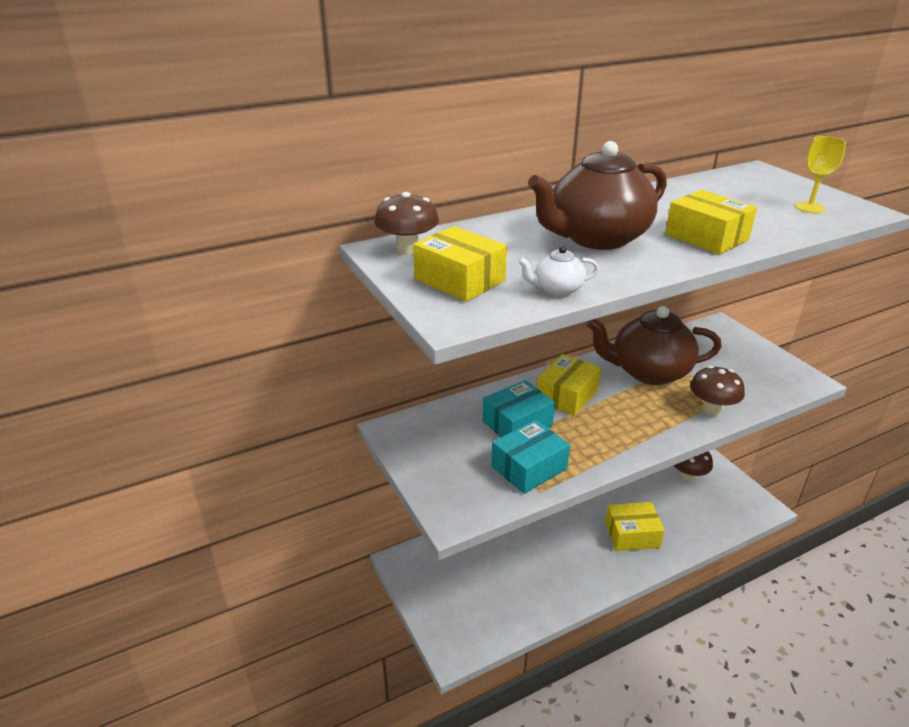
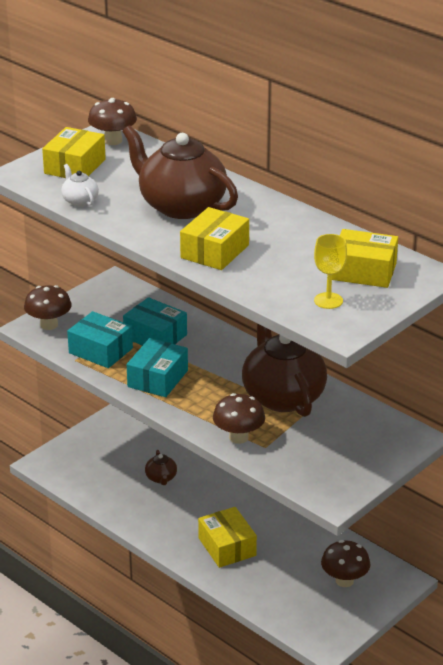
camera: 70 degrees right, 0 degrees up
(455, 499) = (49, 325): none -> brown mushroom
(518, 555) = (161, 478): none -> brown teapot
(567, 395) = (212, 355): yellow box -> yellow box (364, 271)
(598, 438) = (157, 378): none -> turquoise box

